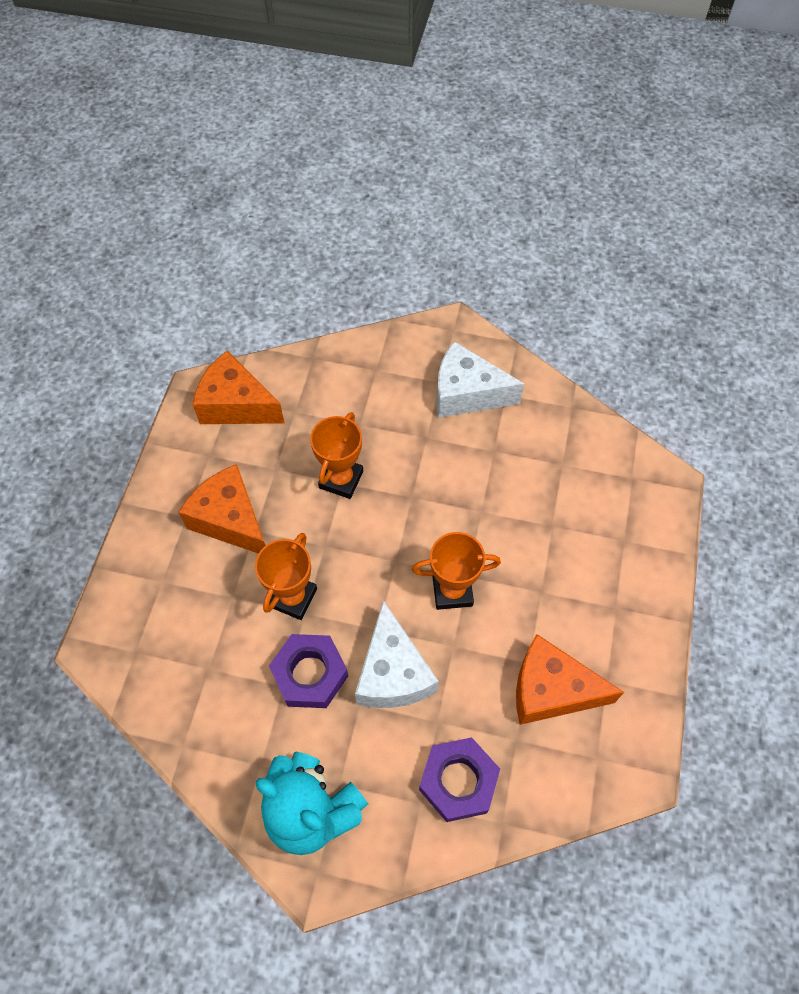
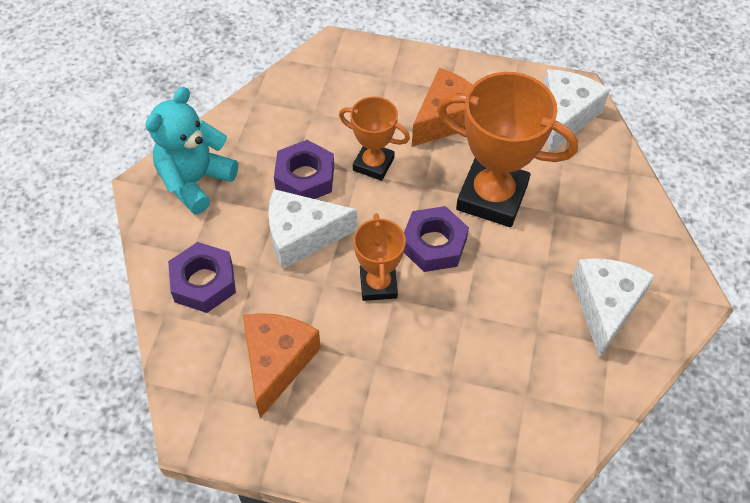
camera: 90 degrees right, 5 degrees down
(236, 405) = (565, 116): orange cheese -> white cheese
(341, 479) = (492, 197): orange trophy -> orange trophy, size x1.76
(401, 536) = (434, 244): none -> purple nut

